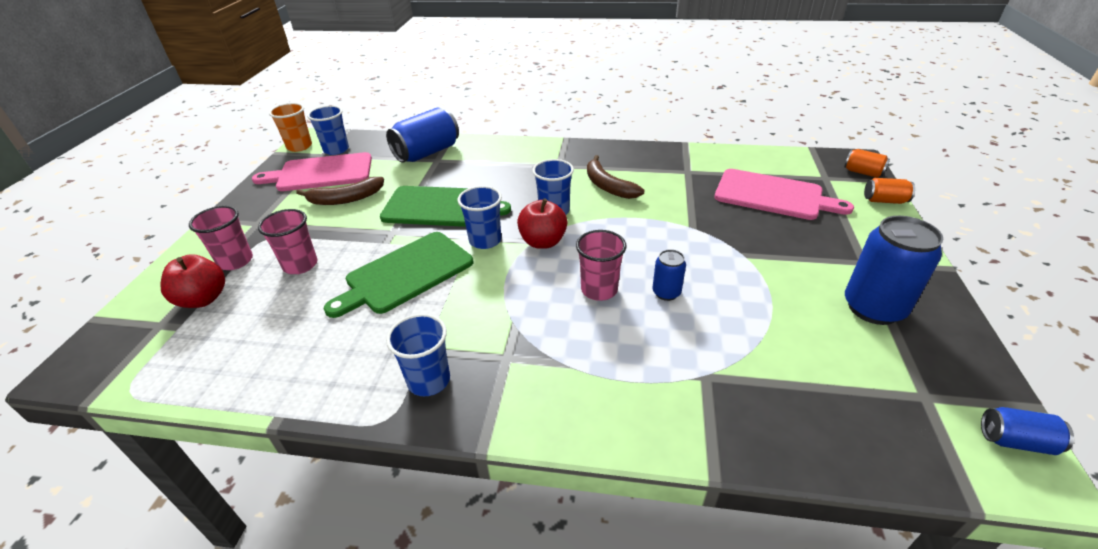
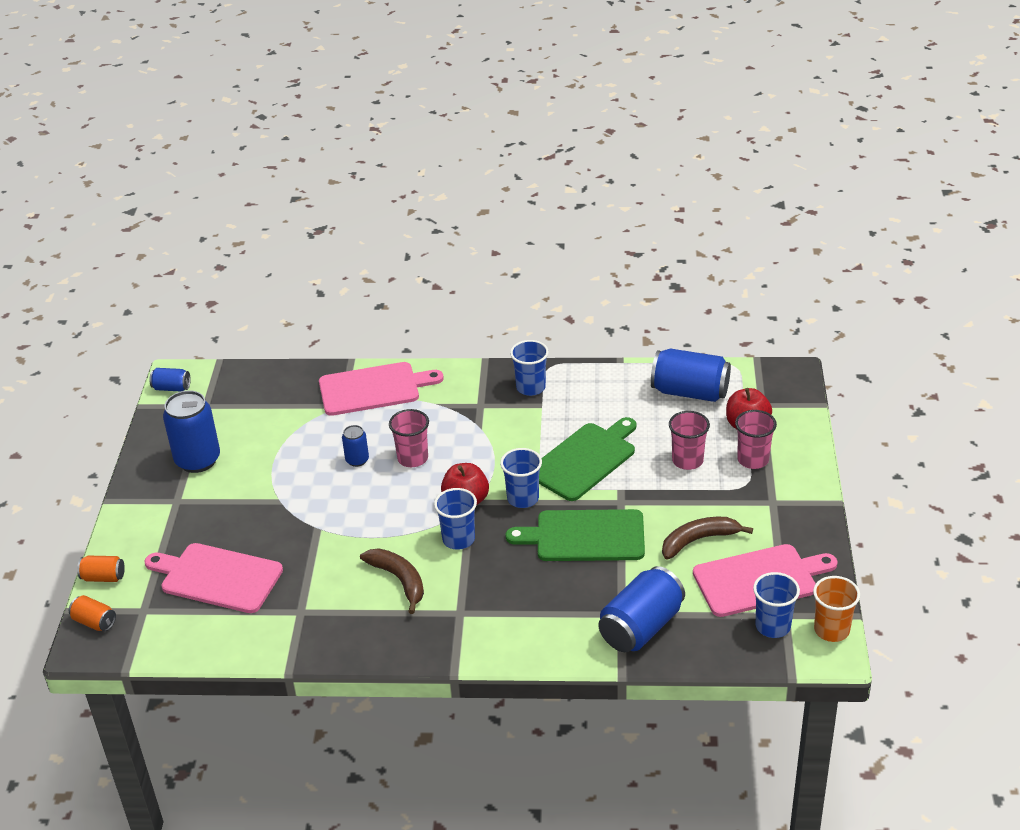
camera: 175 degrees right, 0 degrees up
(225, 351) = (690, 392): none -> blue can
(663, 402) = (373, 389): none -> pink cutting board

